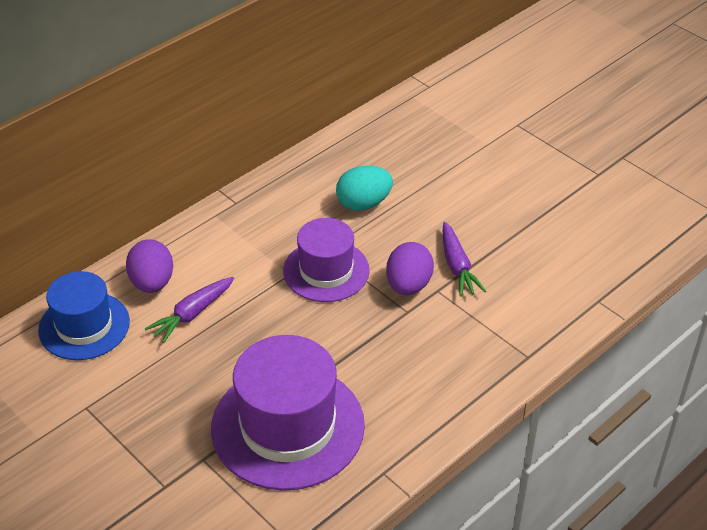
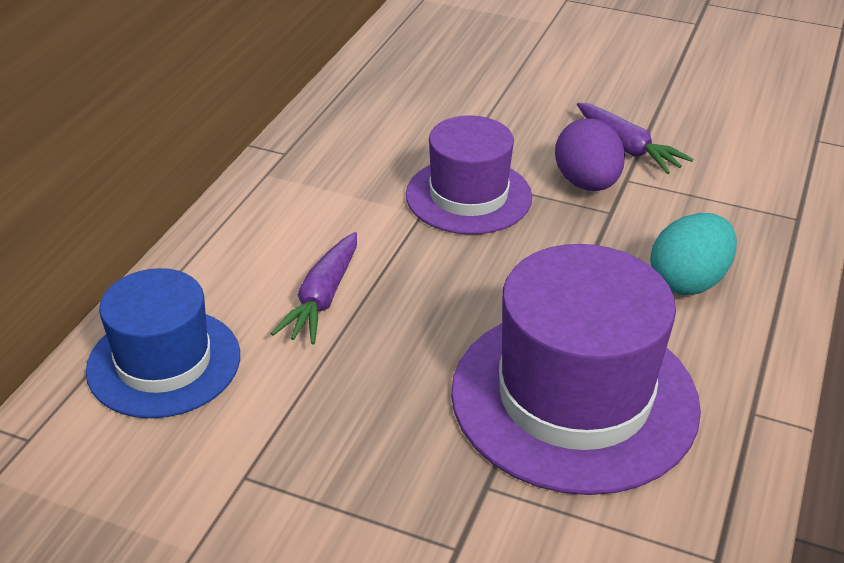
camera: 25 degrees left, 5 degrees down
(152, 283) = (233, 276): purple egg -> none
(363, 203) = (455, 113): turquoise egg -> turquoise egg (688, 281)

